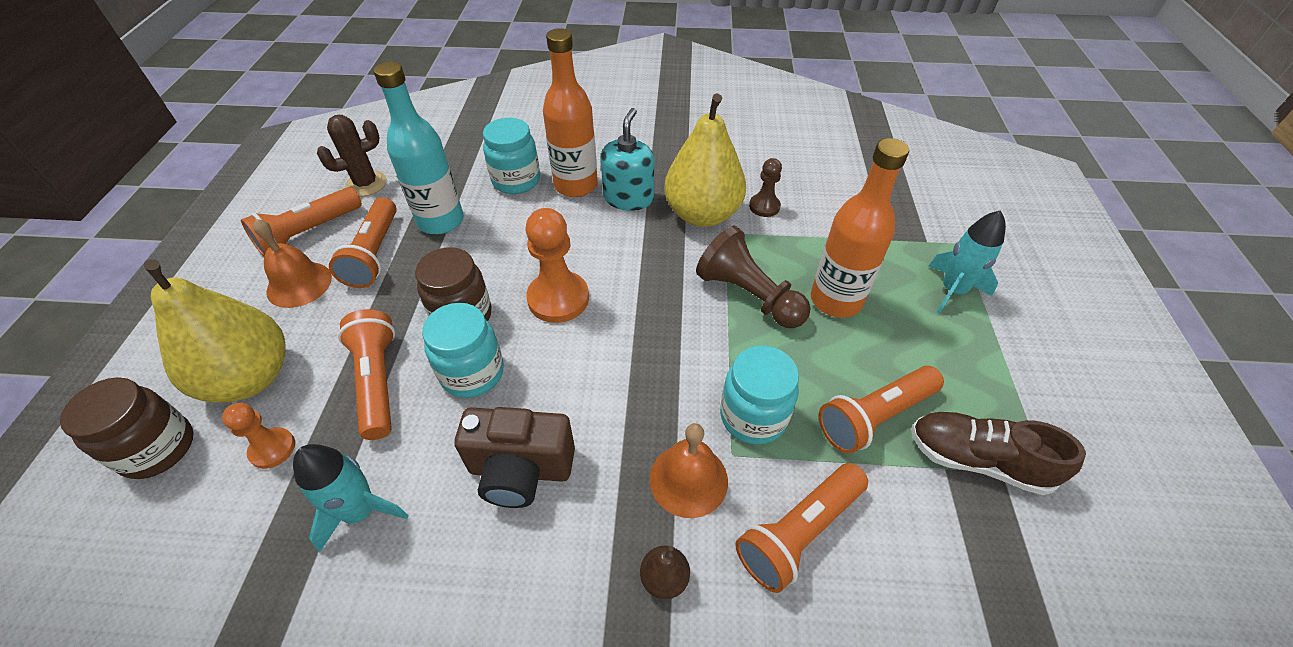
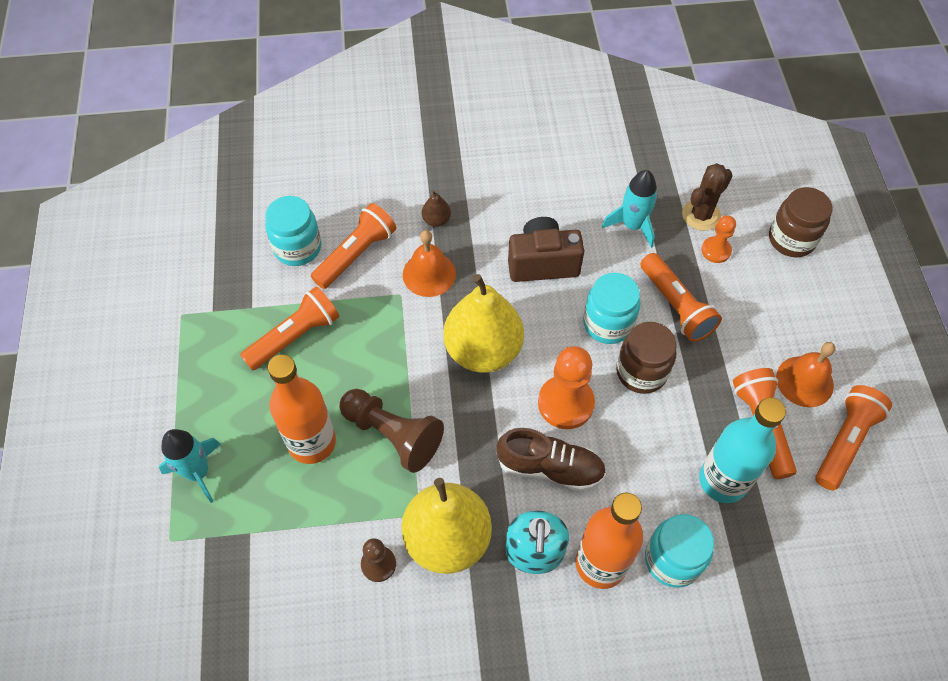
camera: 170 degrees right, 10 degrees up
(250, 378) = (773, 294): yellow pear -> yellow pear (483, 350)
(366, 184) = (839, 524): brown cactus -> brown cactus (701, 215)
(753, 416) = (386, 323): turquoise jar -> turquoise jar (297, 248)
(977, 460) = (227, 316): brown shoe -> brown shoe (550, 468)

